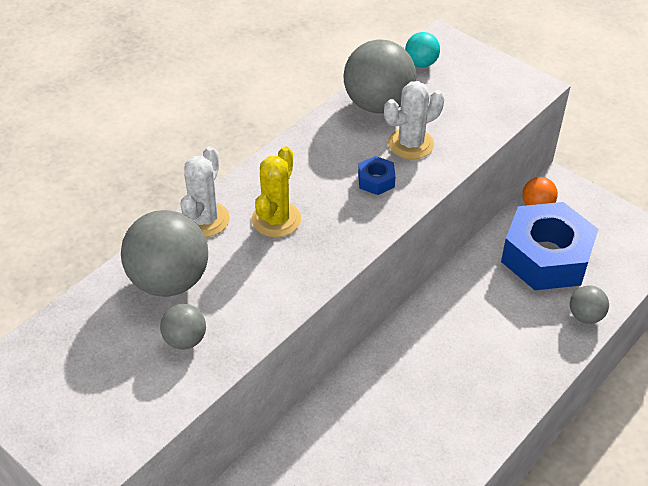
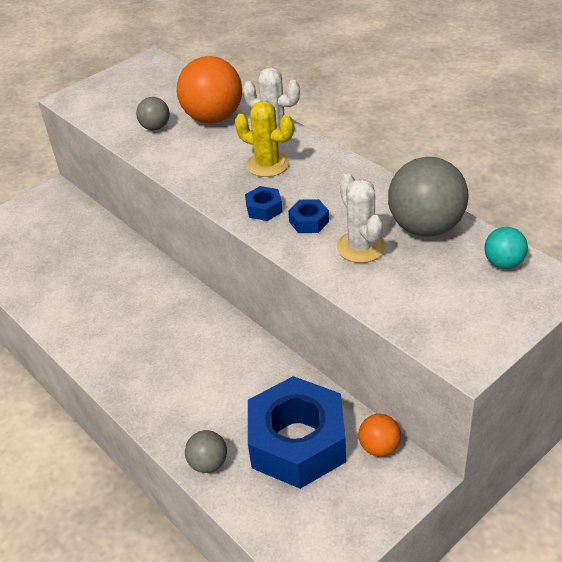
camera: 100 degrees right, 5 degrees down
(169, 281) = (213, 118): grey ball -> orange ball
(357, 215) = (264, 209): none -> blue nut

